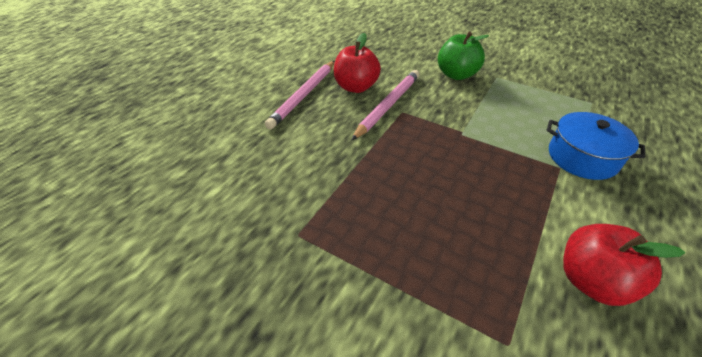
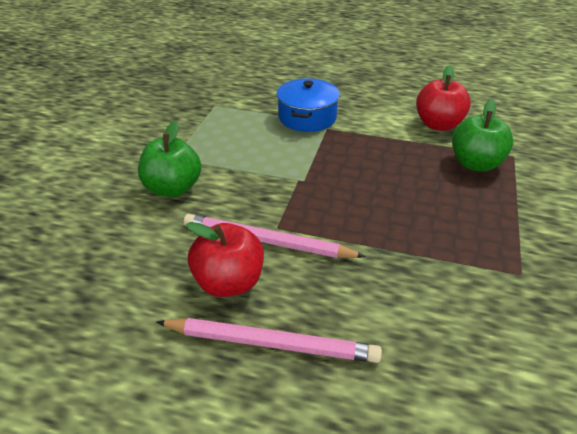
camera: 105 degrees left, 5 degrees down
(486, 282) = (475, 164): none -> green apple

